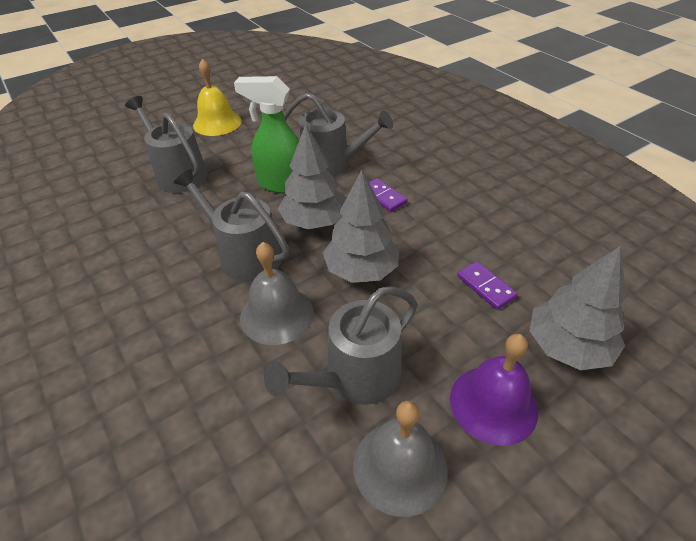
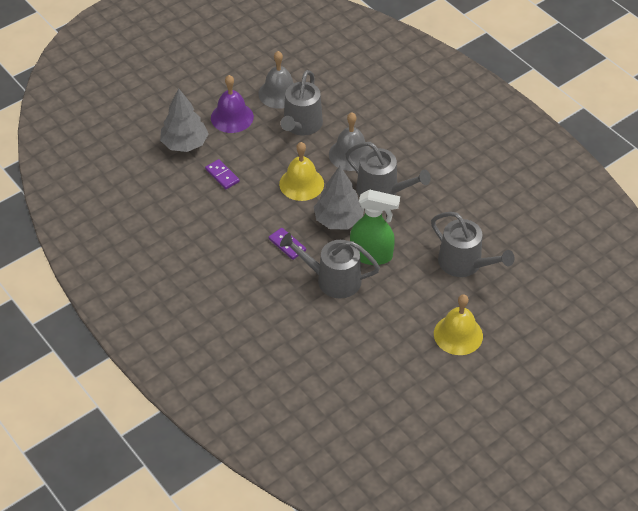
camera: 175 degrees right, 5 degrees up
(355, 377) = (301, 125): grey watering can -> grey watering can turned 150 degrees clockwise
(361, 270) = (301, 184): grey tree -> yellow bell

